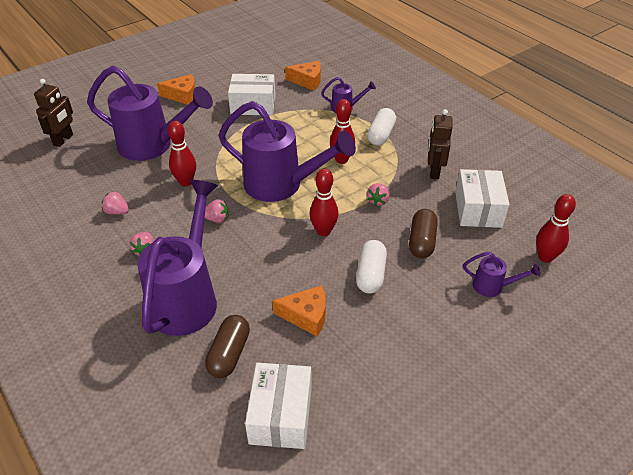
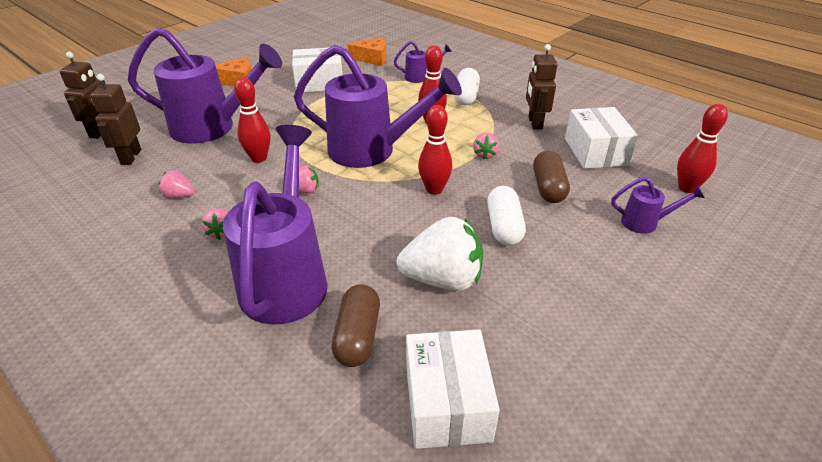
camera: 10 degrees left, 5 degrees down
(84, 168) = (131, 157): none -> brown robot
(306, 316) = (443, 279): orange cheese -> white strawberry

